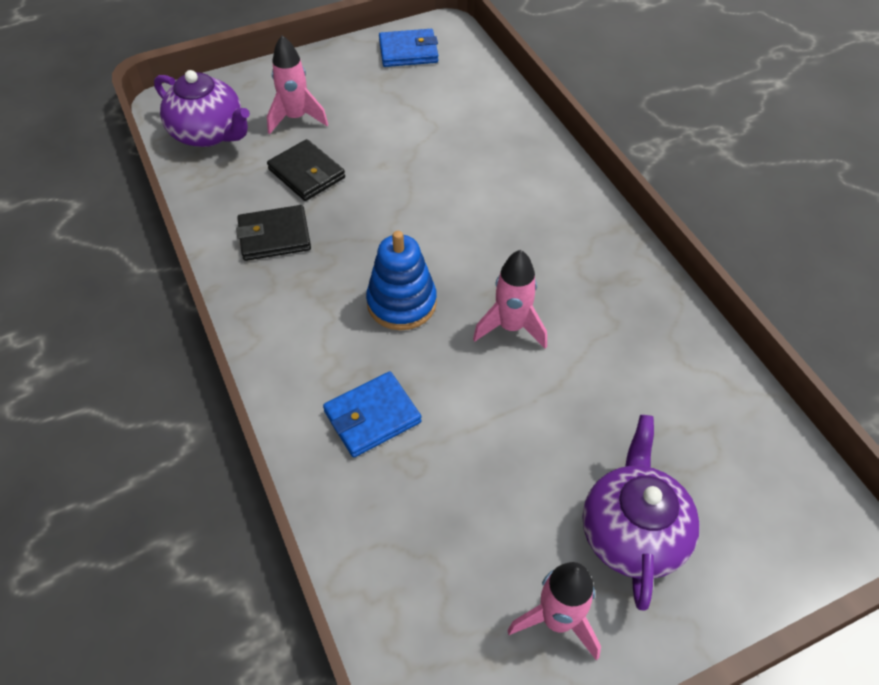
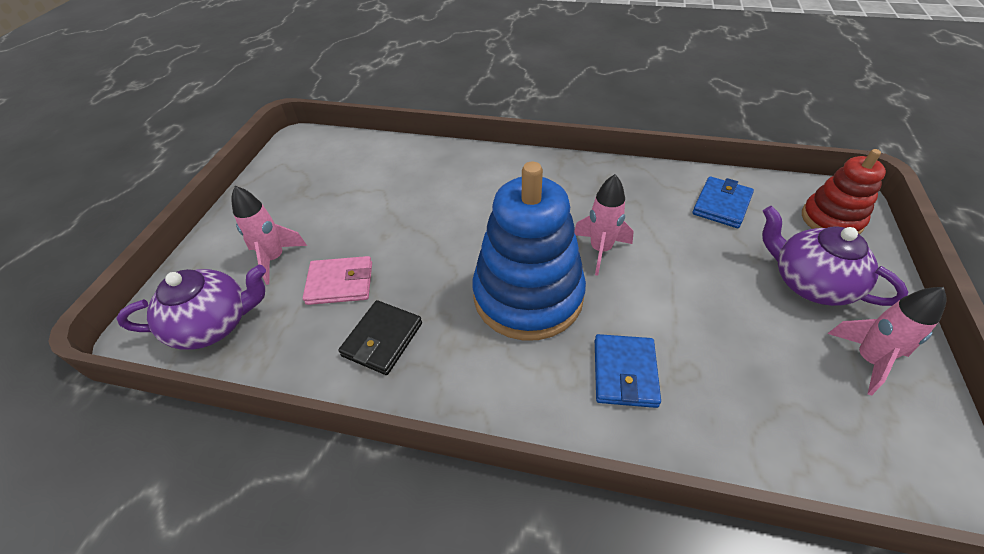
camera: 50 degrees left, 5 degrees down
(306, 174) = (340, 283): black wallet -> pink wallet
(401, 303) = (528, 296): blue stacking toy -> blue stacking toy, size x1.75
(408, 52) = (295, 166): blue wallet -> blue wallet (721, 205)
(774, 523) = (831, 219): none -> red stacking toy

